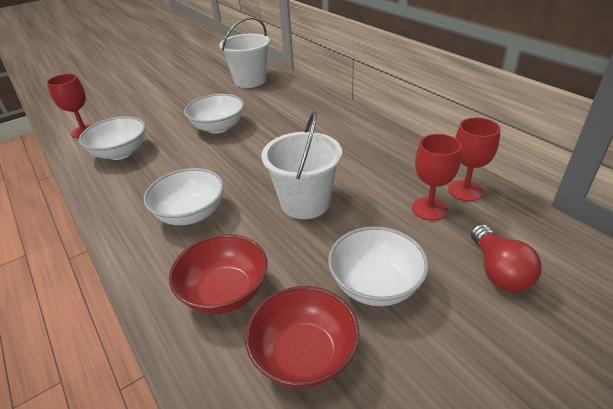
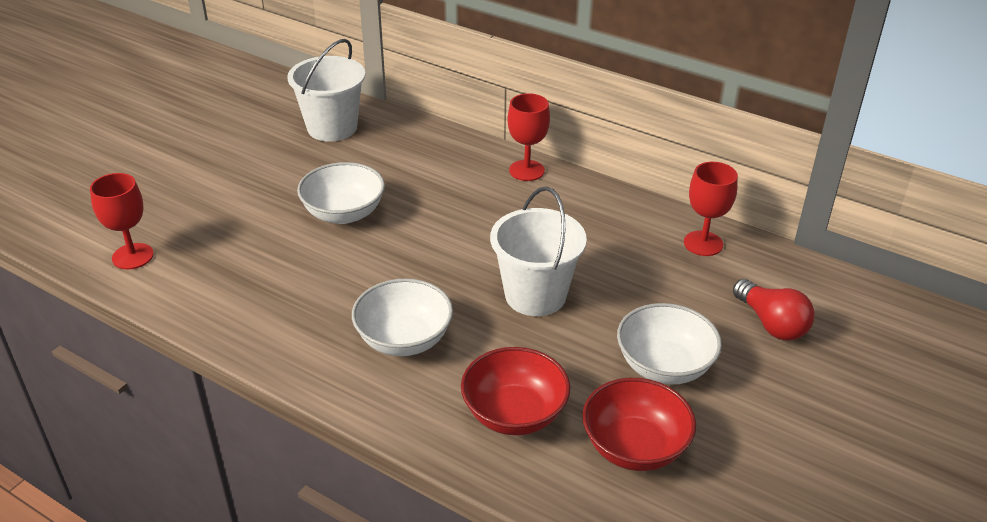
camera: 25 degrees left, 0 degrees up
(120, 153) = (227, 278): white bowl -> none
(429, 209) = (676, 273): red goblet -> red goblet (526, 170)

